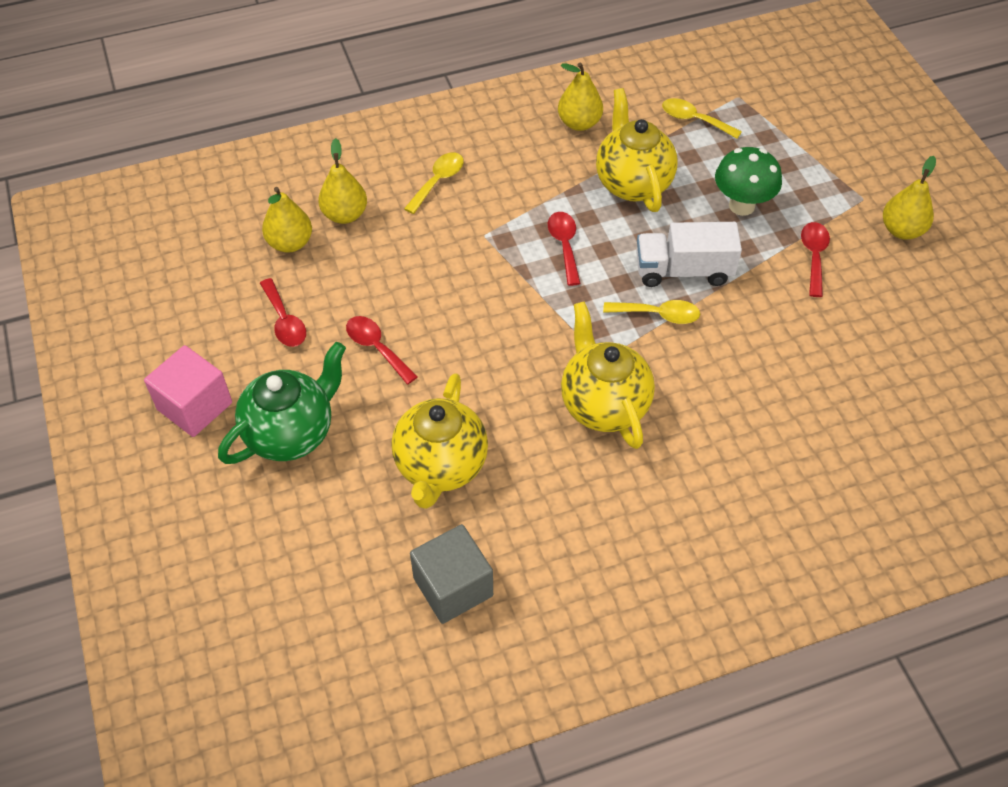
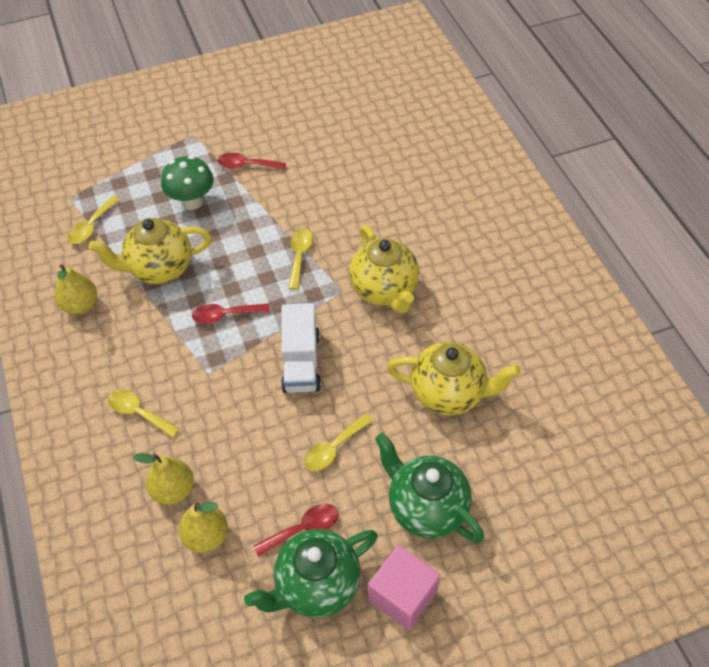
camera: 90 degrees left, 0 degrees up
(221, 332) = (316, 585): none -> green teapot
(376, 348) = (333, 448): red spoon -> yellow spoon
(453, 587) = (549, 380): grey cube -> none
(603, 405) = (385, 291): yellow teapot -> yellow teapot turned 90 degrees counterclockwise
(683, 270) = (256, 239): white truck -> white truck (301, 362)
(902, 230) = (225, 118): yellow pear -> none

